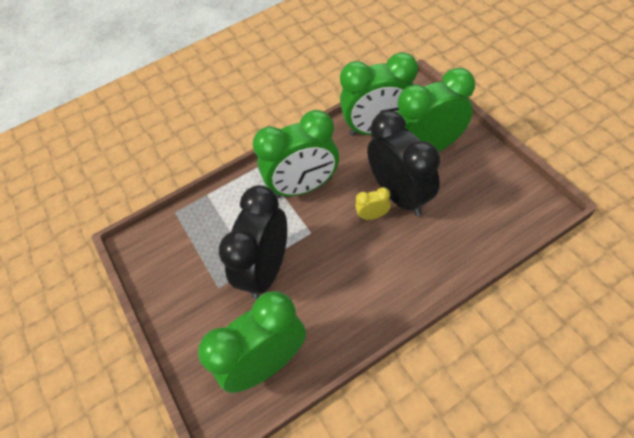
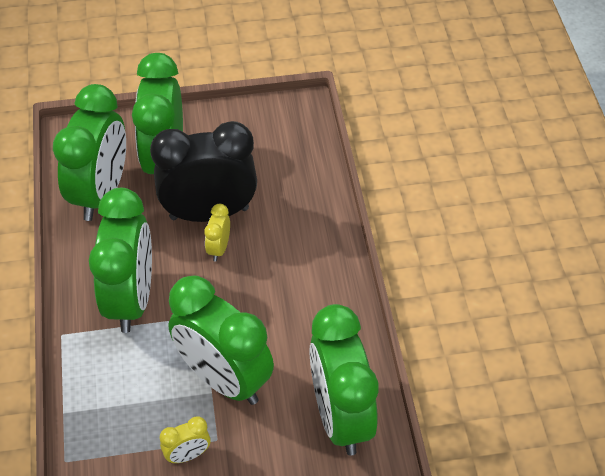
camera: 75 degrees left, 5 degrees down
(201, 275) = (187, 455): none -> yellow clock
(266, 269) = (224, 379): black clock -> green clock

